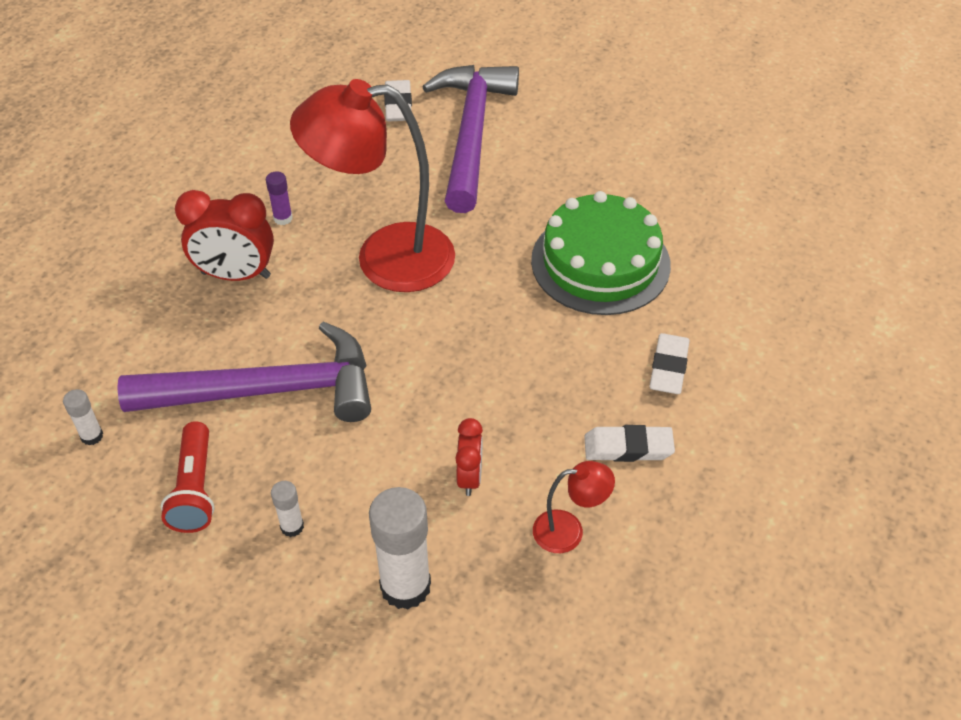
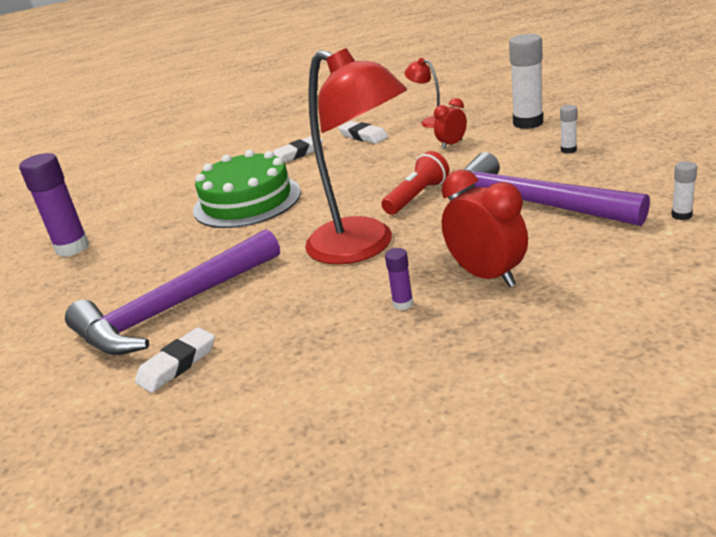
camera: 130 degrees left, 20 degrees down
(195, 489) = (618, 175): red flashlight -> red flashlight (417, 196)
(681, 135) = (72, 248): none -> purple glue stick

